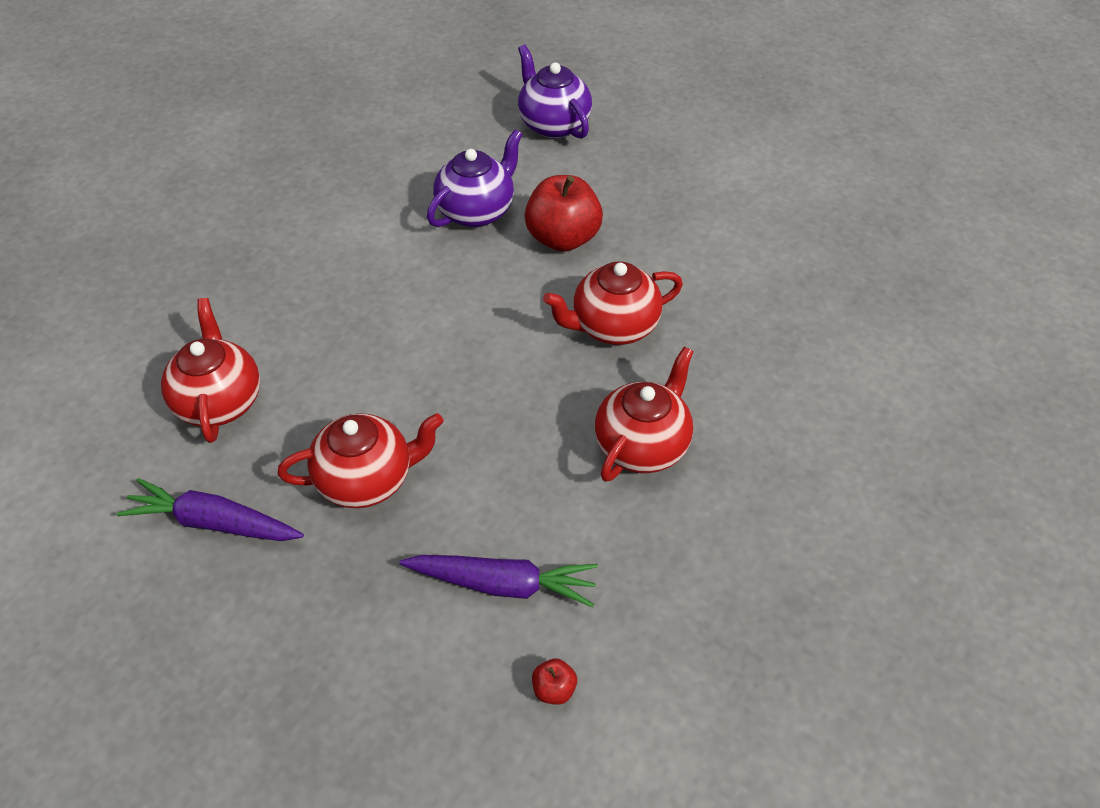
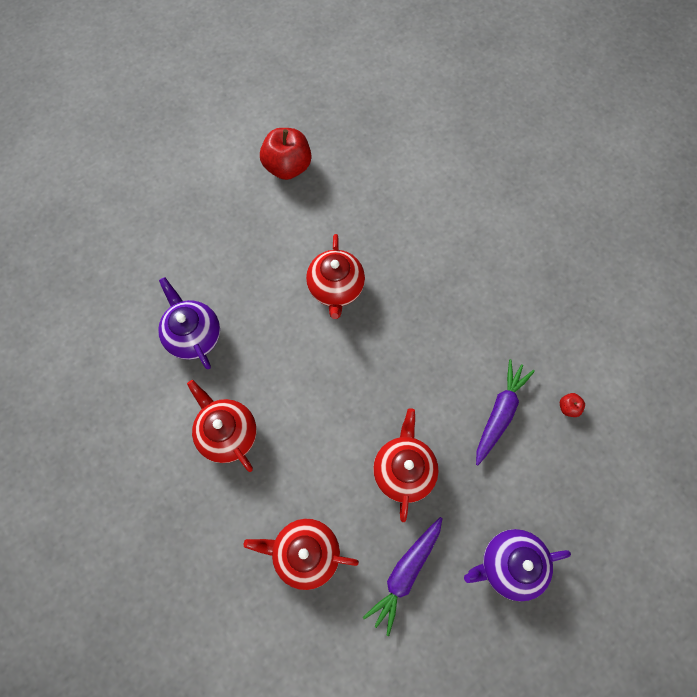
camera: 70 degrees left, 20 degrees up
(553, 124) = (125, 255): purple teapot -> purple teapot (509, 564)
(563, 238) = (245, 289): red apple -> red apple (287, 166)
(642, 445) = (431, 307): red teapot -> red teapot (227, 433)

